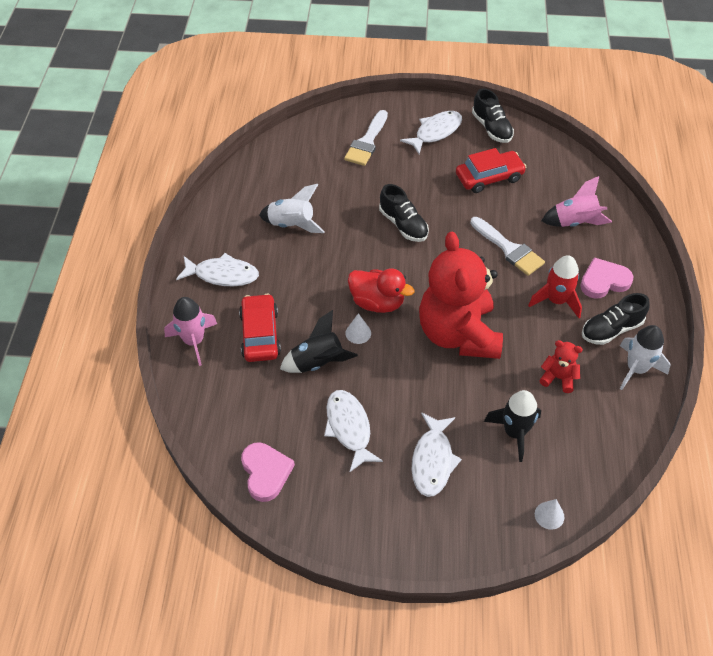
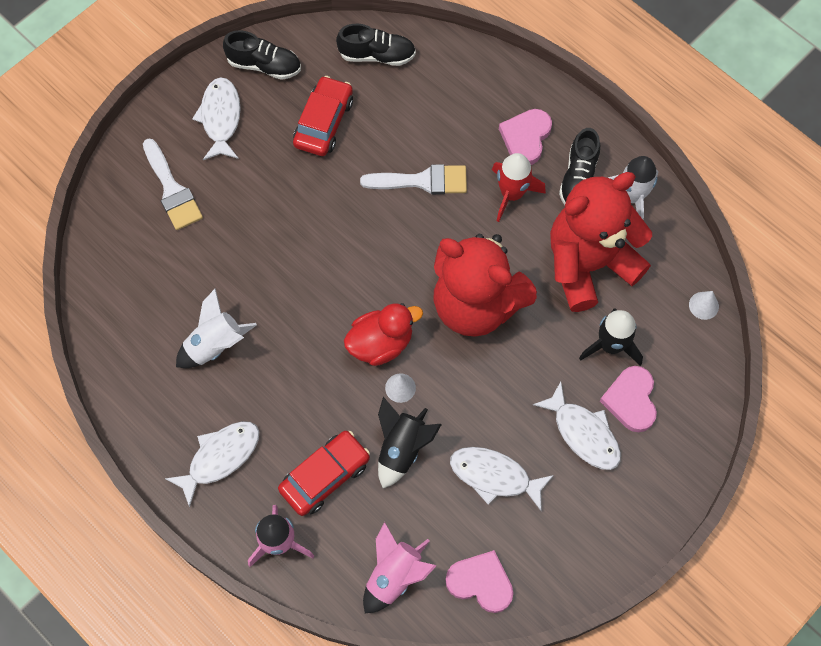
camera: 50 degrees left, 15 degrees up
(260, 334) = (325, 476): red car -> red car turned 105 degrees clockwise
(403, 225) = (310, 245): black shoe -> black shoe (377, 55)
(487, 474) = (631, 400): none -> pink heart
(549, 515) = (704, 385): white cone -> white cone (703, 305)
(558, 378) = (589, 264): red teddy bear -> red teddy bear, size x2.47
(575, 222) = (442, 100): pink rocket -> pink rocket (394, 575)

